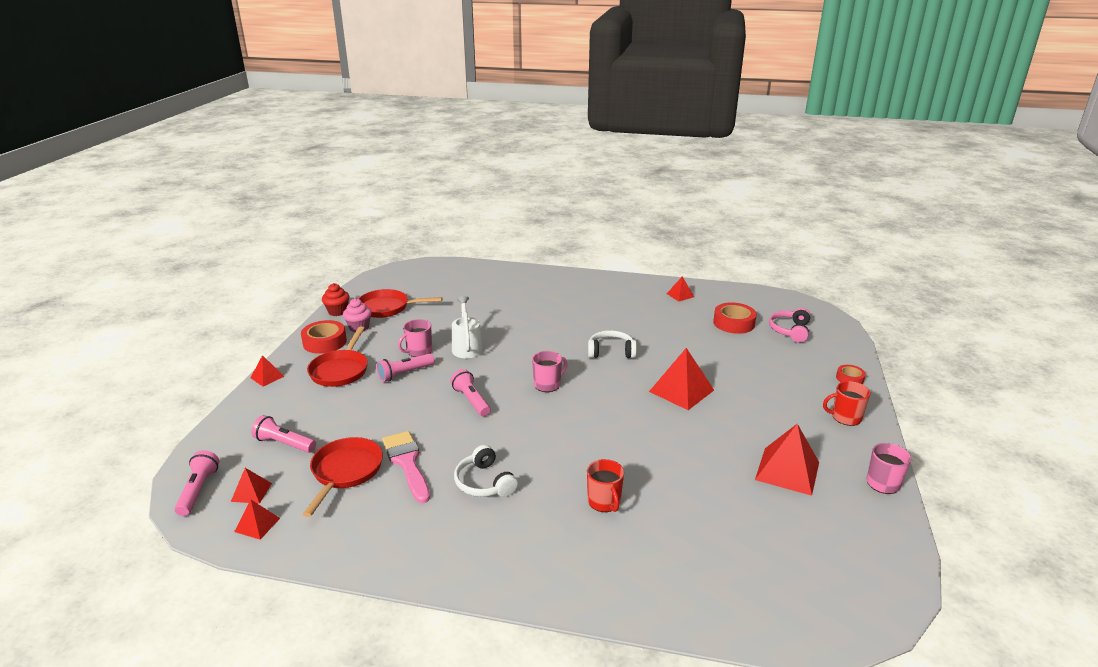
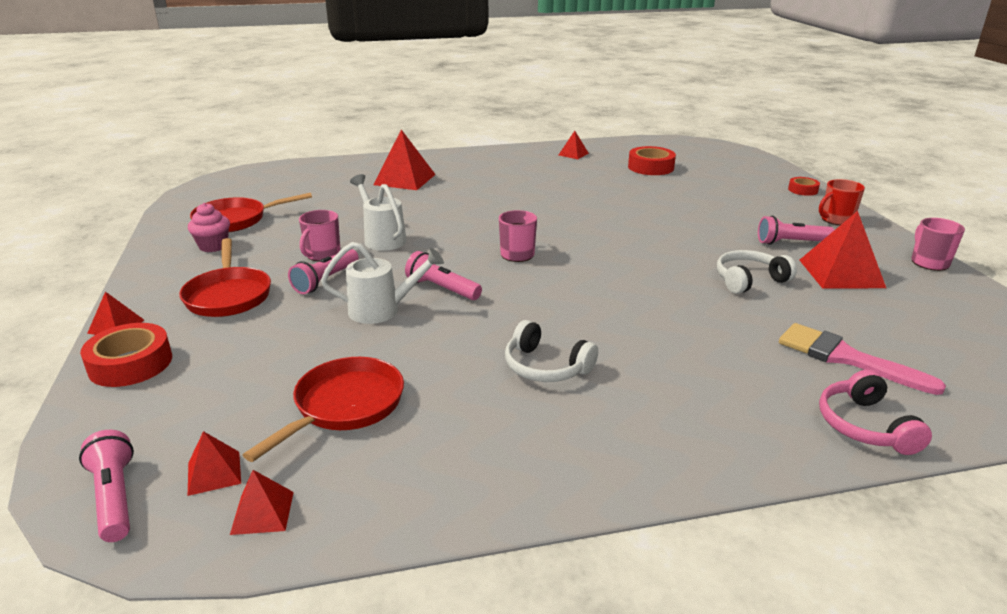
camera: 25 degrees left, 0 degrees up
(284, 444) = (216, 398): pink flashlight -> pink flashlight (791, 242)
(324, 342) = (175, 270): red tape -> red tape (130, 364)
(337, 311) = (165, 236): red cupcake -> none
(345, 472) = (344, 406): red pan -> red pan turned 45 degrees clockwise
(407, 463) = (423, 373): pink brush -> pink brush (846, 358)
(420, 407) = (382, 310): none -> white watering can
(604, 502) = (703, 348): red mug -> none
(611, 352) = (555, 212): white headphones -> white headphones (749, 280)
(681, 390) = (665, 230): red pyramid -> red pyramid (404, 179)
(790, 331) = (708, 164): pink headphones -> pink headphones (865, 426)

